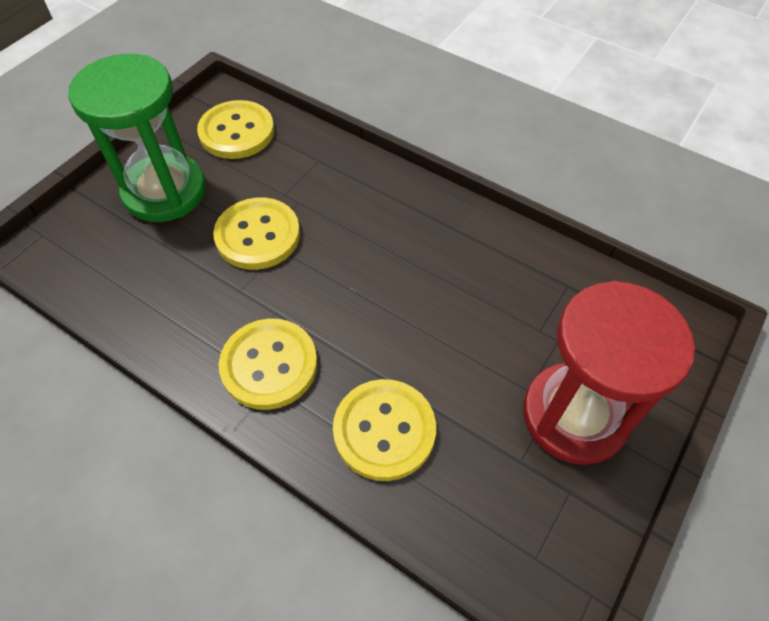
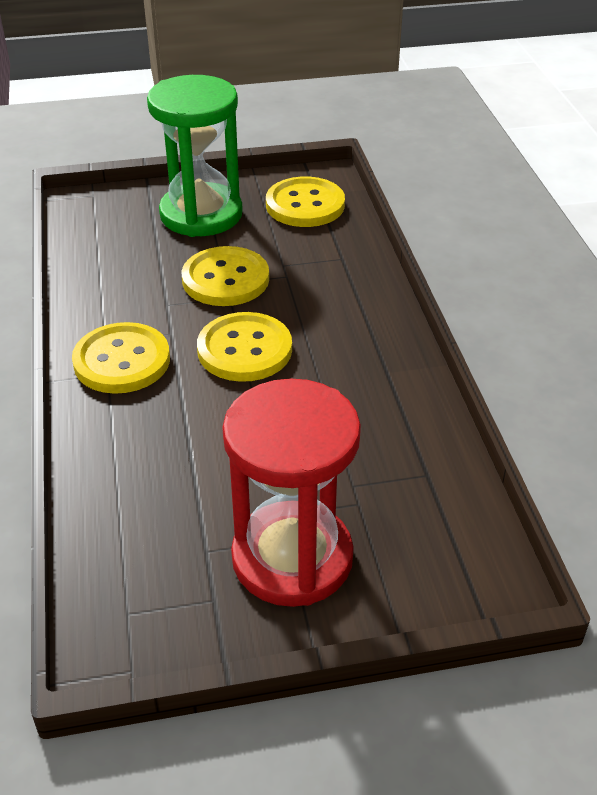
camera: 45 degrees right, 15 degrees down
(384, 430) = (139, 454): yellow button -> yellow button (244, 350)

